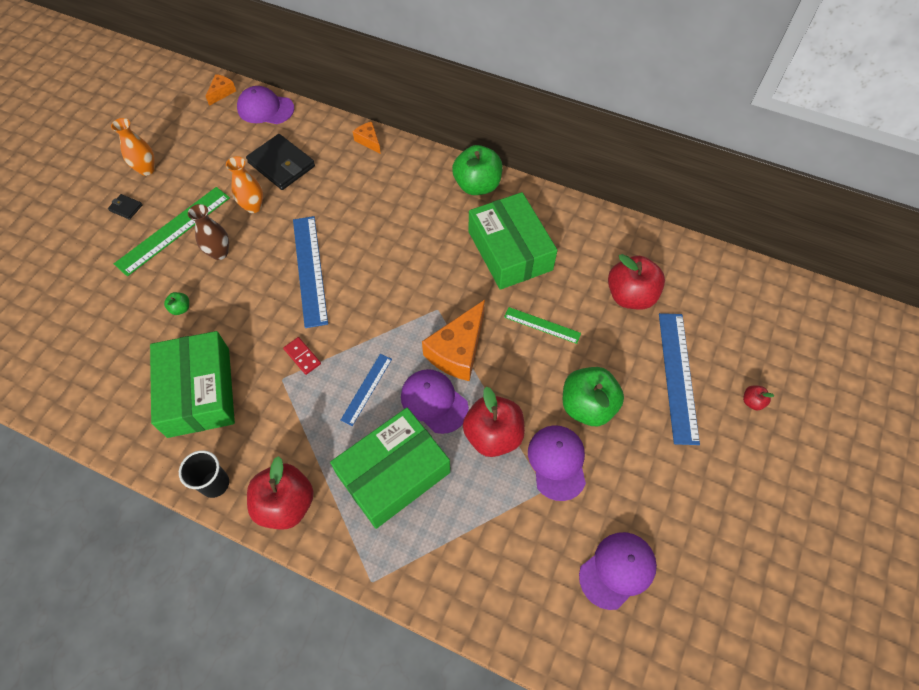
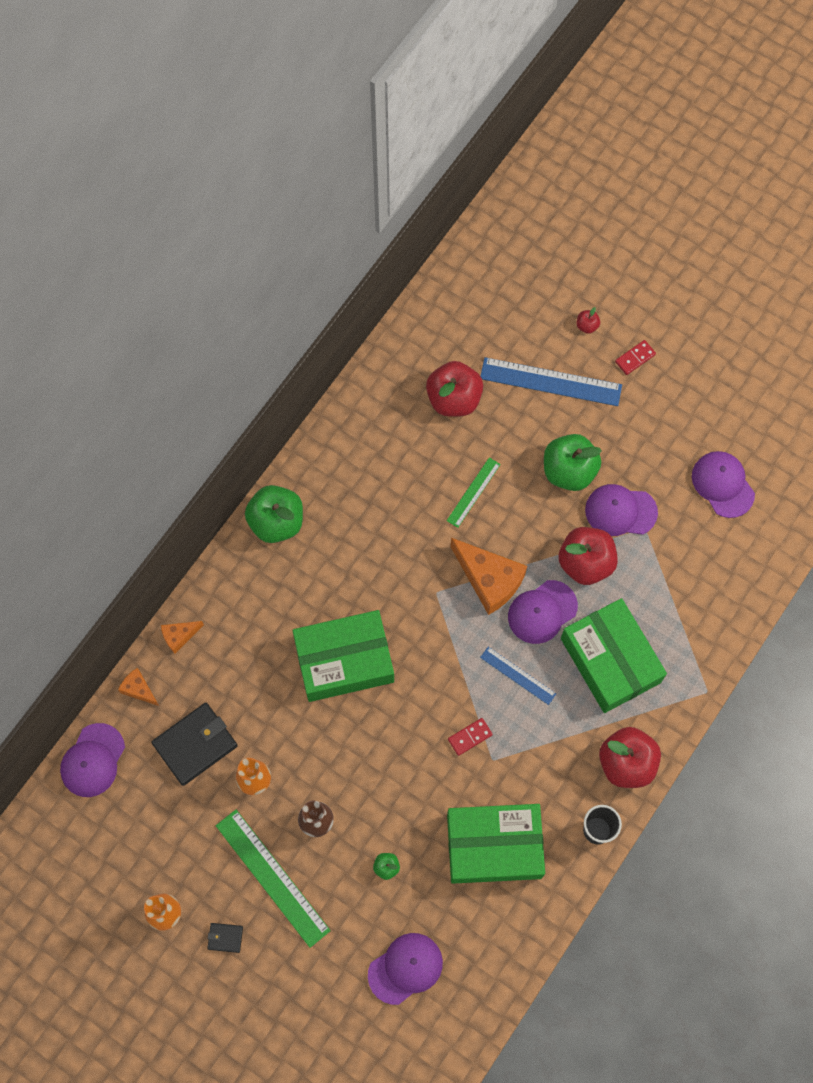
camera: 80 degrees left, 10 degrees up
(90, 336) = (405, 968): none -> purple cap
(126, 208) = (225, 938): black wallet -> black wallet turned 60 degrees clockwise
(222, 93) = (49, 817): orange cheese -> orange cheese (139, 689)
(309, 270) = (360, 722): blue ruler -> none
(510, 250) = (375, 505): green box -> green box (344, 661)
(734, 454) = (635, 358): none -> red domino

